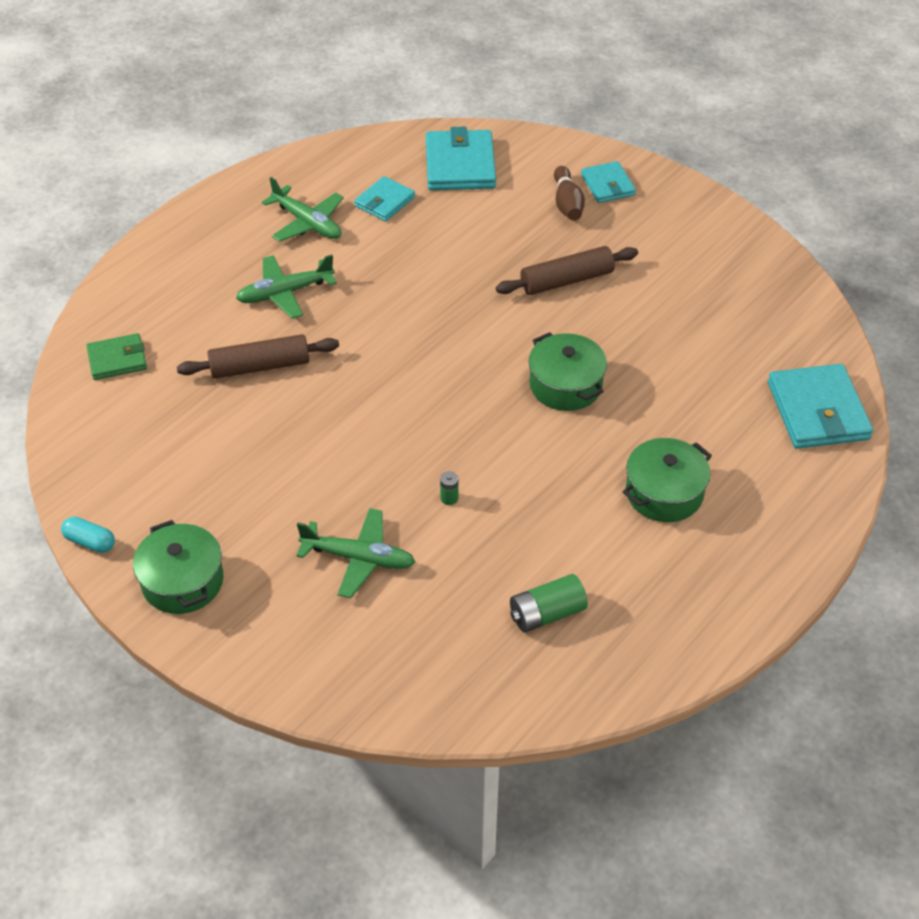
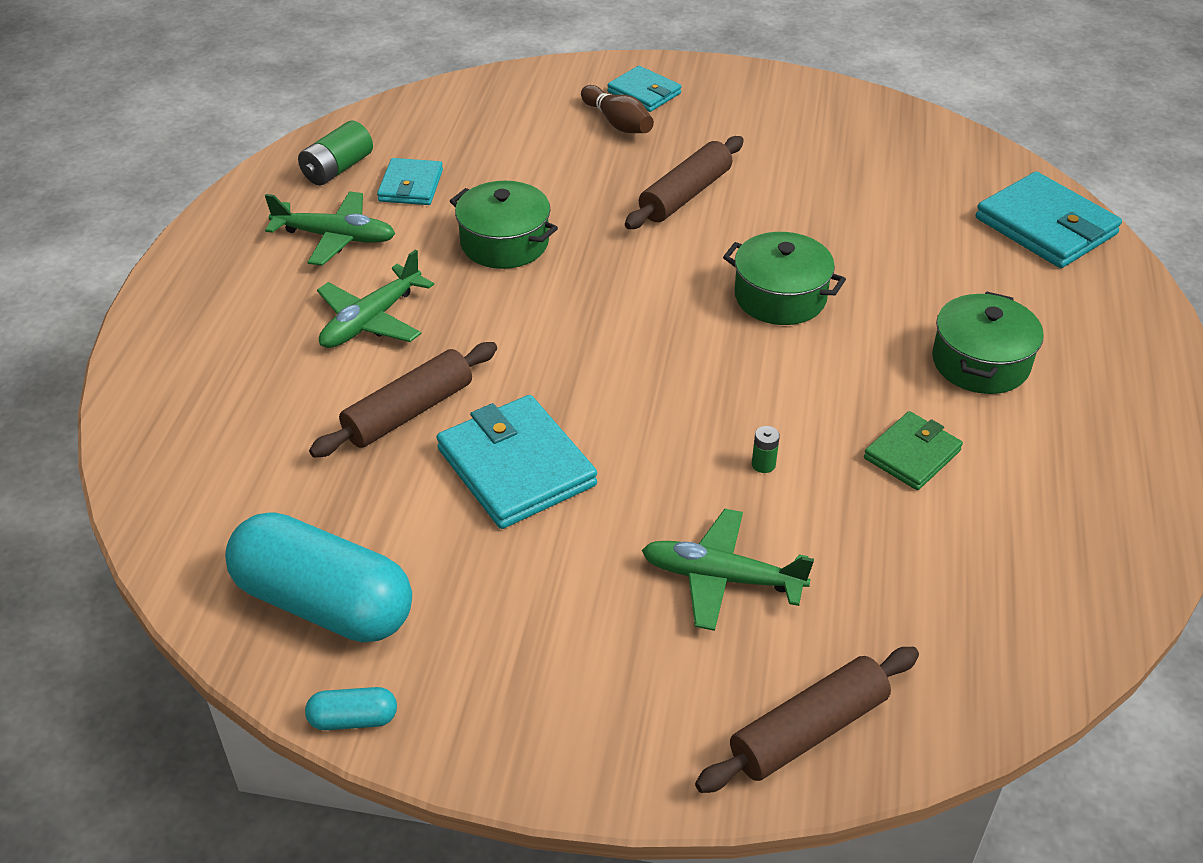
camera: 30 degrees left, 5 degrees down
(117, 359) = (208, 477): green wallet -> green wallet (912, 454)
(123, 467) = (324, 603): none -> turquoise capsule
(182, 581) = (523, 710): green pot -> green pot (504, 243)
(330, 674) = (808, 731): none -> brown rolling pin
(359, 558) = (721, 578): green plane -> green plane turned 150 degrees counterclockwise
(460, 165) = (466, 123): turquoise wallet -> turquoise wallet (516, 467)
(546, 614) = (983, 541): green battery -> green battery (337, 169)

